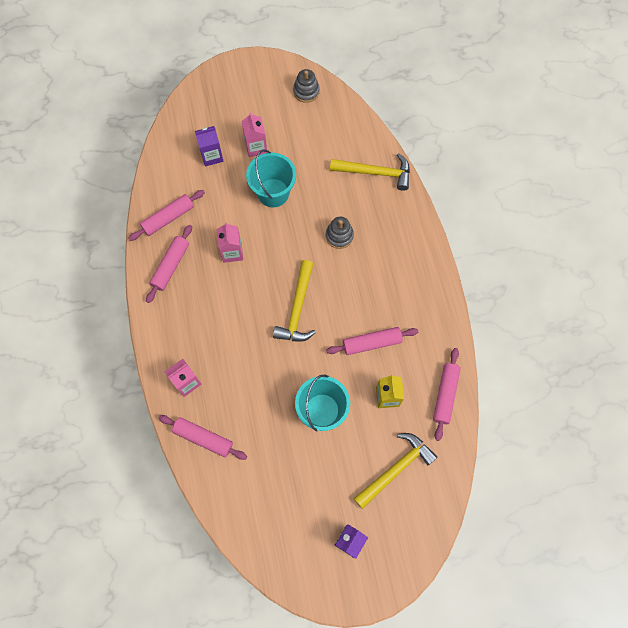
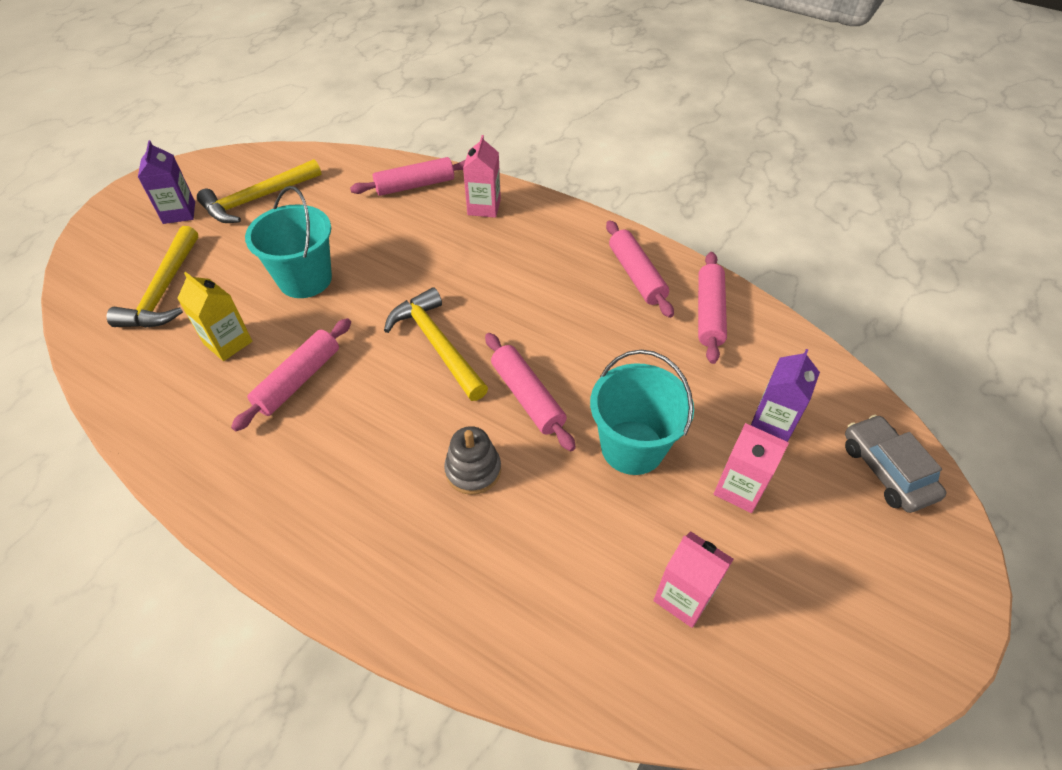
camera: 135 degrees right, 20 degrees down
(199, 108) = (886, 470): none -> grey car
(232, 252) = (589, 339): pink carton -> pink carton (683, 597)
(306, 91) = (802, 667): grey stacking toy -> none
(375, 173) = (517, 623): yellow hammer -> yellow hammer (257, 199)
(445, 395) = (140, 398): pink rolling pin -> pink rolling pin (527, 397)

